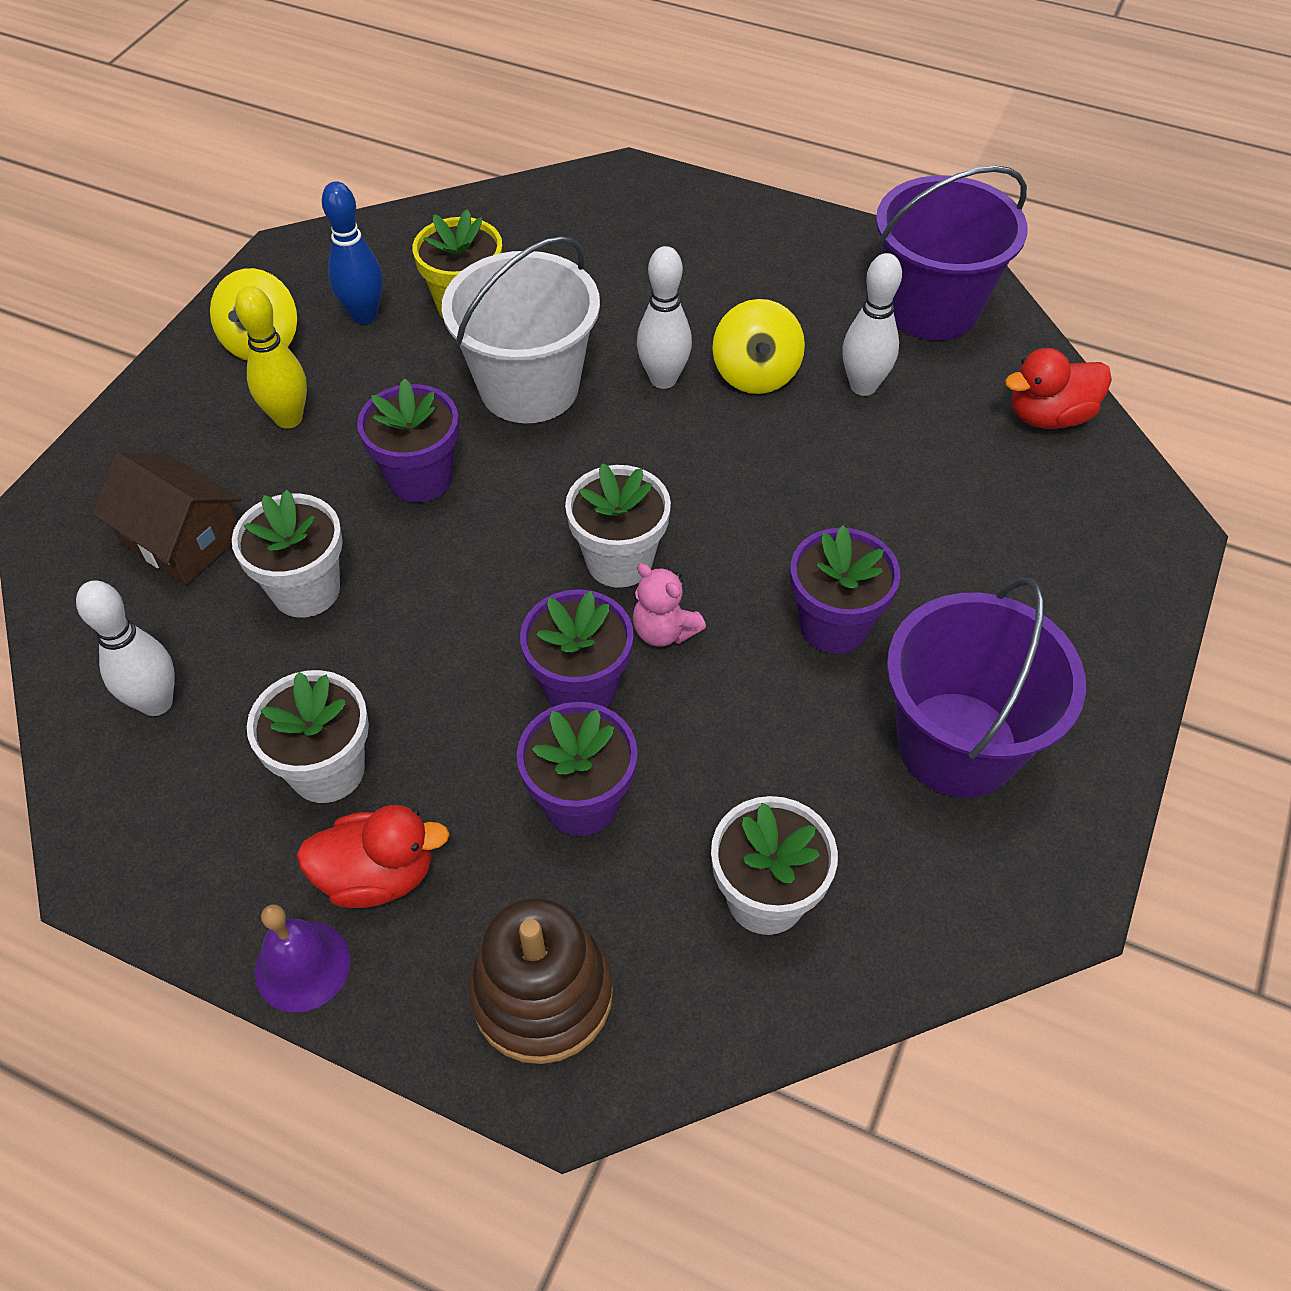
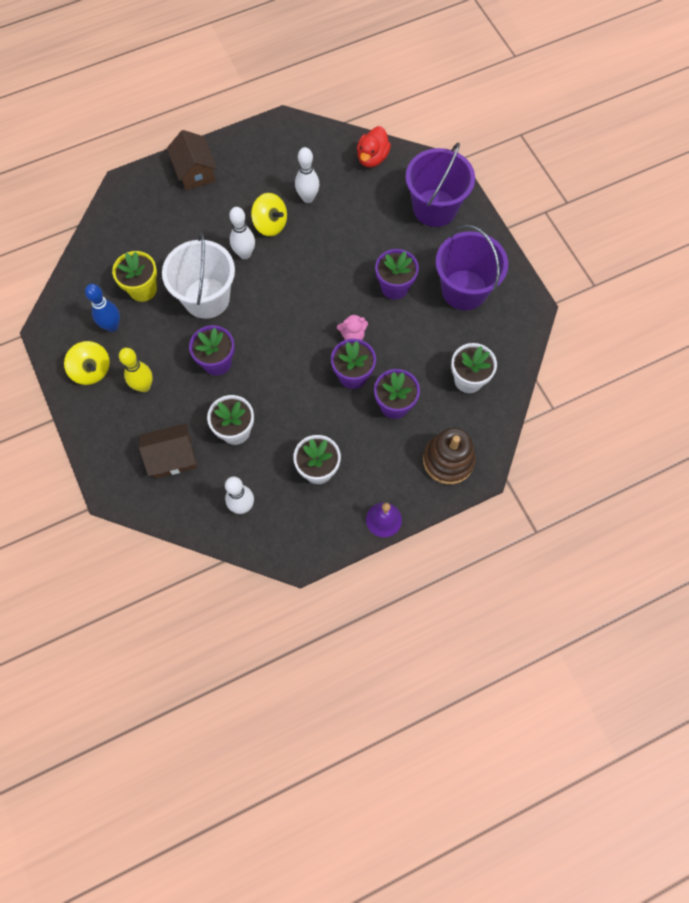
camera: 50 degrees left, 15 degrees up
(378, 875) = (370, 479): red duck -> none
(619, 561) = (313, 327): white flower pot -> none
(742, 230) = (195, 171): none -> brown house
(931, 308) = (293, 148): purple bucket -> purple bucket (435, 208)

